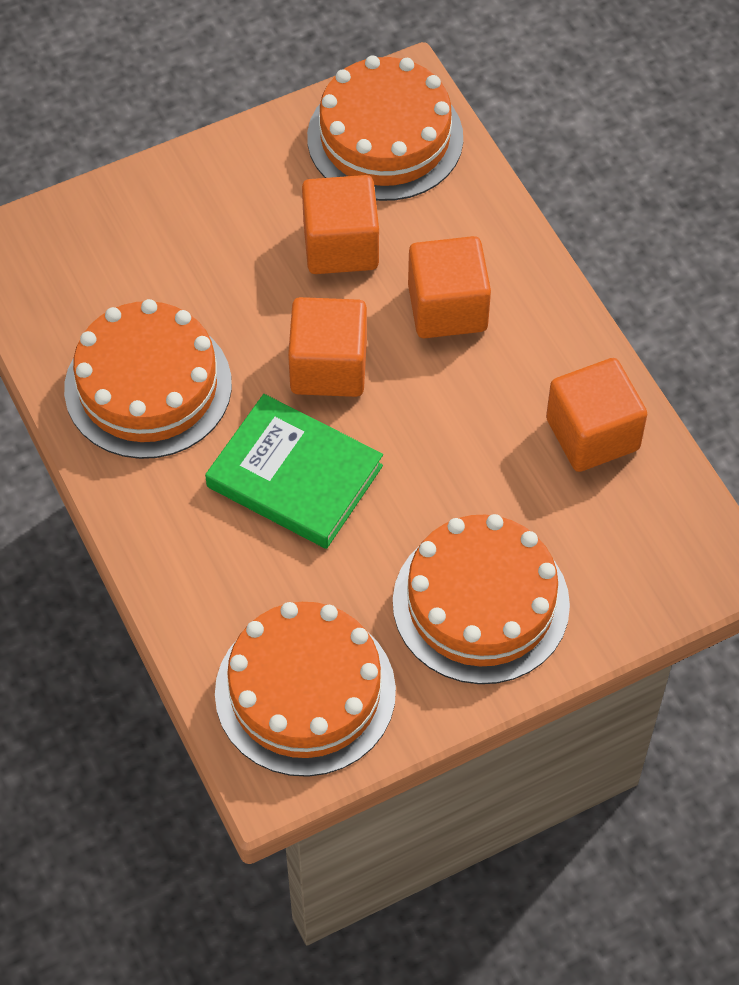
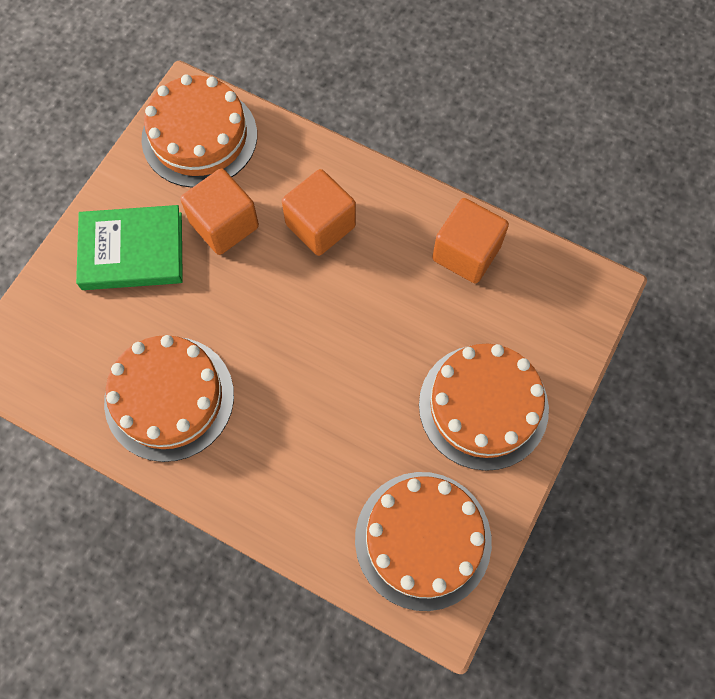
camera: 35 degrees left, 10 degrees up
(294, 476) = (309, 398): green book -> green book (132, 251)
(328, 367) = (276, 310): orange cube -> none

